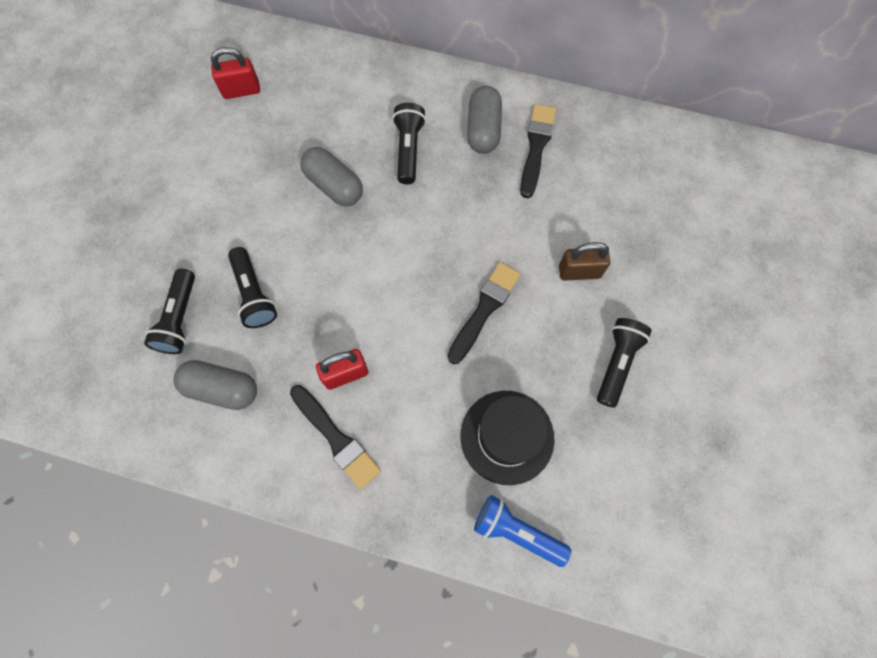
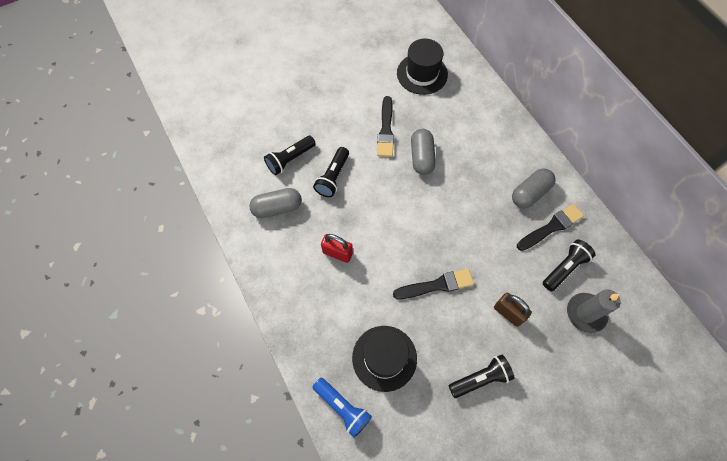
camera: 45 degrees right, 5 degrees down
(222, 388) = (277, 208): grey capsule -> grey capsule turned 75 degrees counterclockwise
(241, 90) = (422, 74): red padlock -> black hat
(336, 438) = (304, 278): black brush -> black brush (386, 130)
(408, 149) = (478, 170): black flashlight -> black flashlight (564, 268)
(516, 532) = (342, 407): blue flashlight -> blue flashlight turned 150 degrees clockwise
(647, 205) = (585, 313): none -> grey candle

